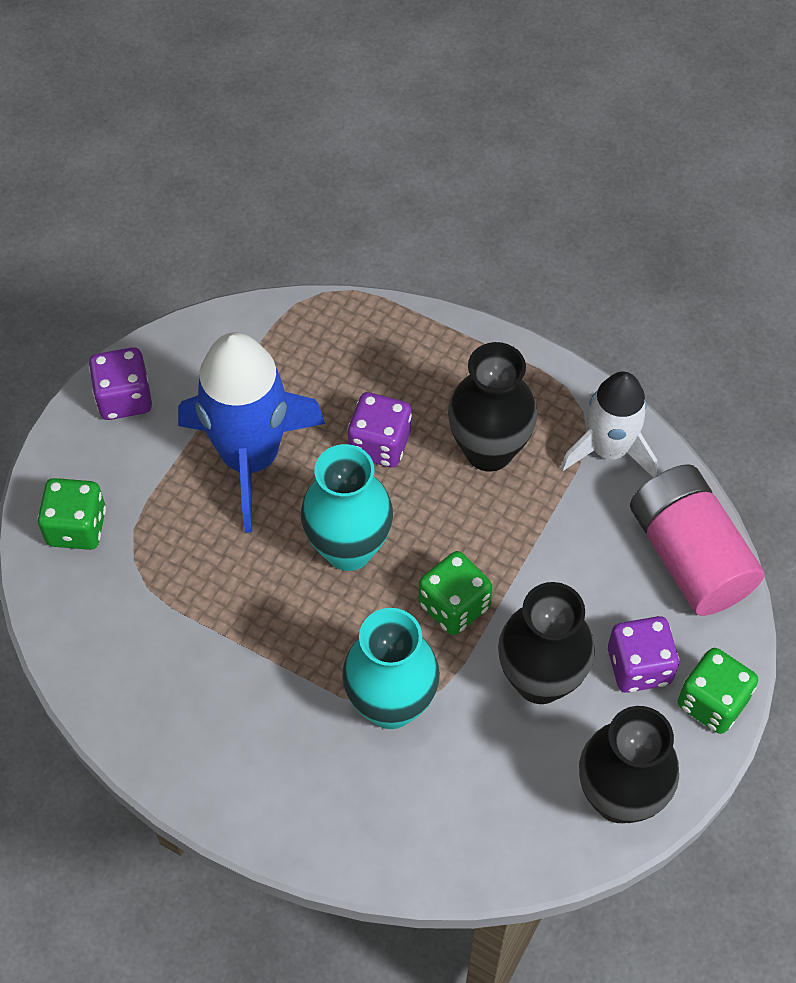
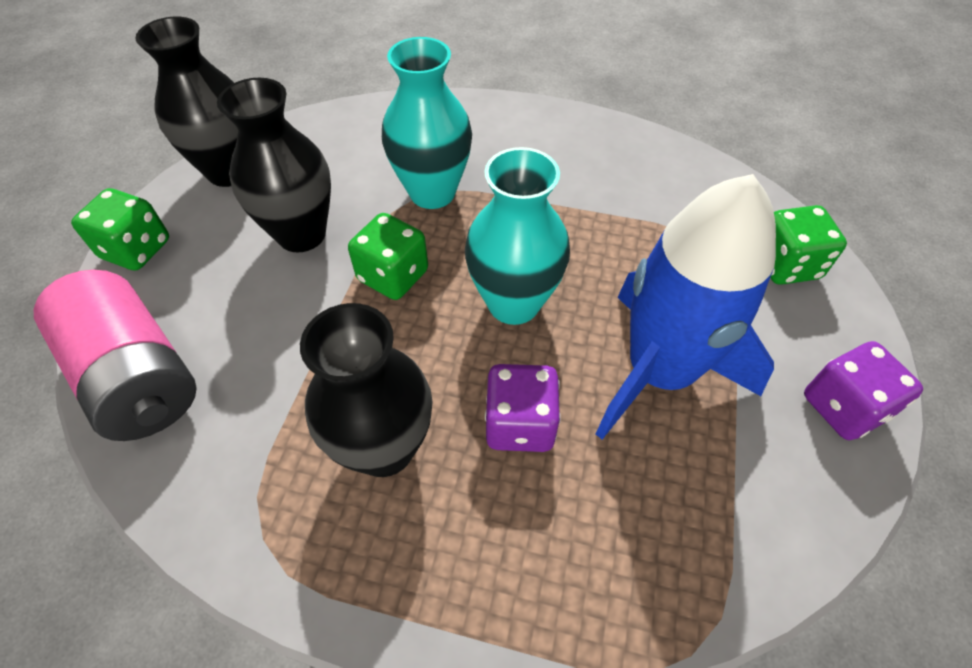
camera: 165 degrees right, 5 degrees down
(609, 449) = (227, 488): white rocket -> none
(639, 666) = (205, 263): purple dice -> none

